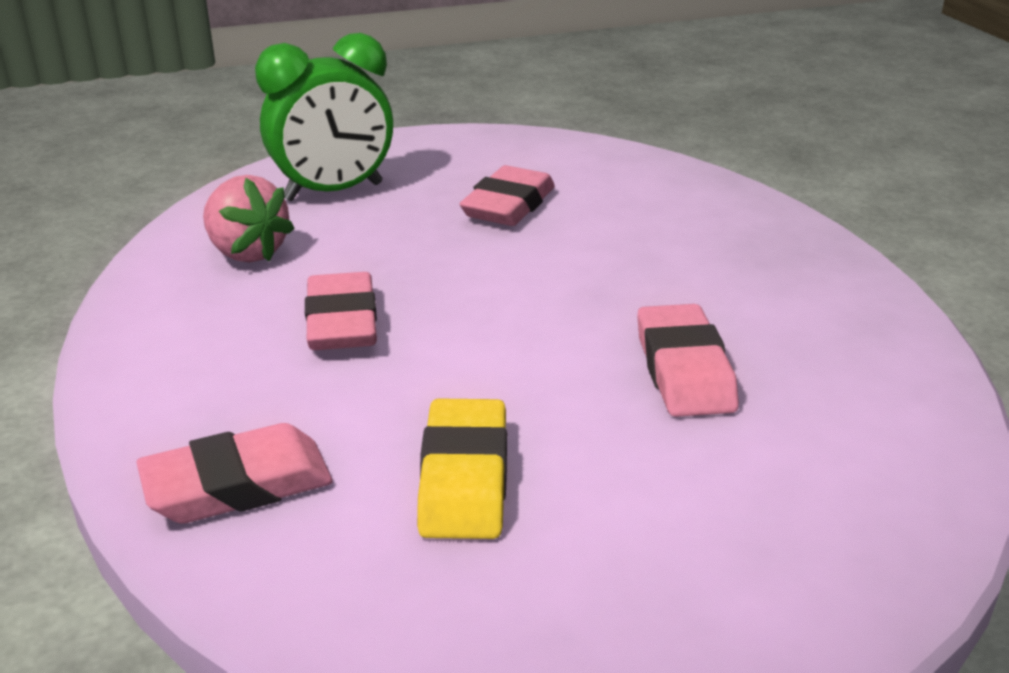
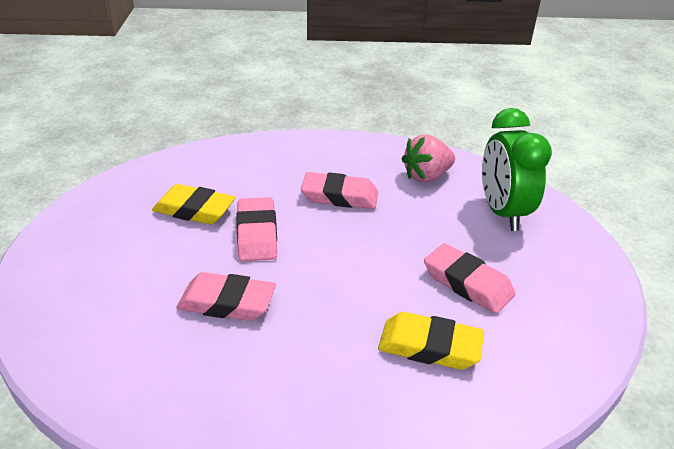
camera: 105 degrees right, 5 degrees up
(238, 485) = (231, 159): pink eraser -> pink eraser (256, 234)
(638, 219) = (429, 346): none -> yellow eraser

